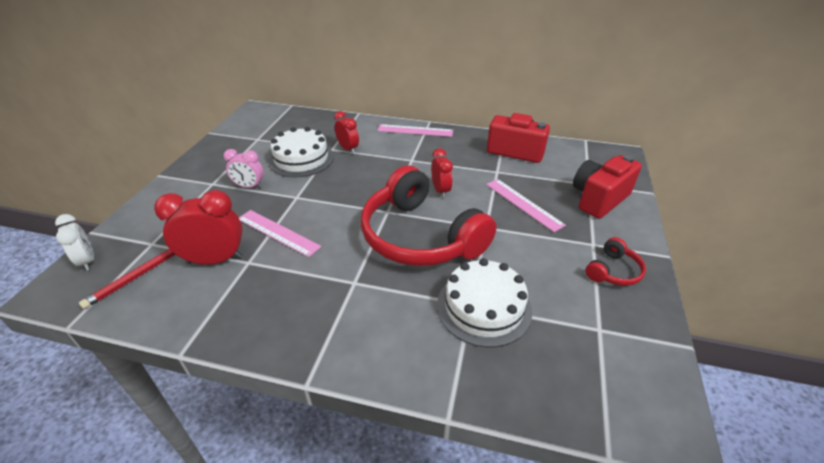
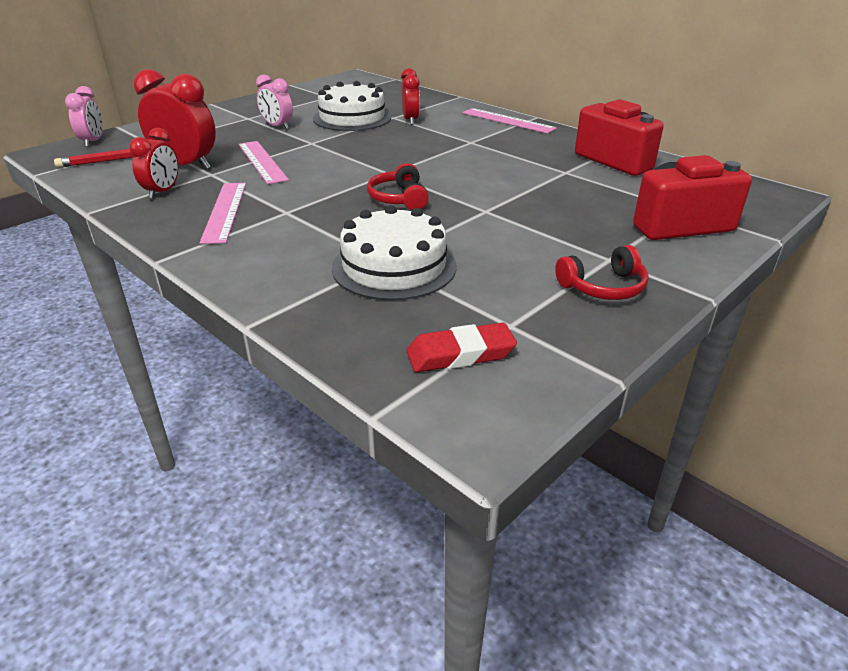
camera: 30 degrees right, 5 degrees down
(87, 261) = (93, 142): white clock -> pink clock
(420, 236) = (399, 198): red headphones -> red headphones, size x0.42
(440, 191) = (471, 171): red clock -> red clock (162, 192)
(523, 204) = (562, 204): pink ruler -> pink ruler (225, 211)
(599, 370) = (460, 354): none -> red eraser

